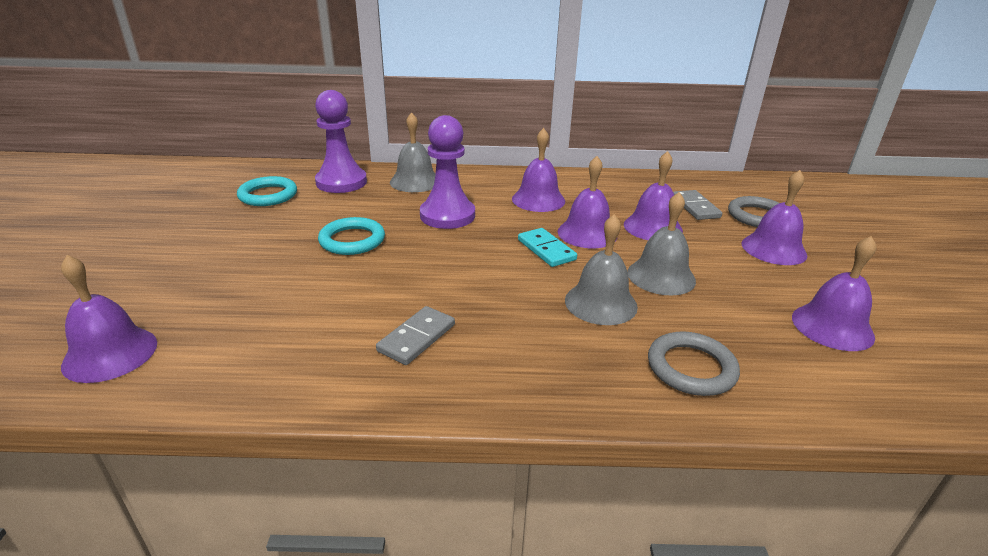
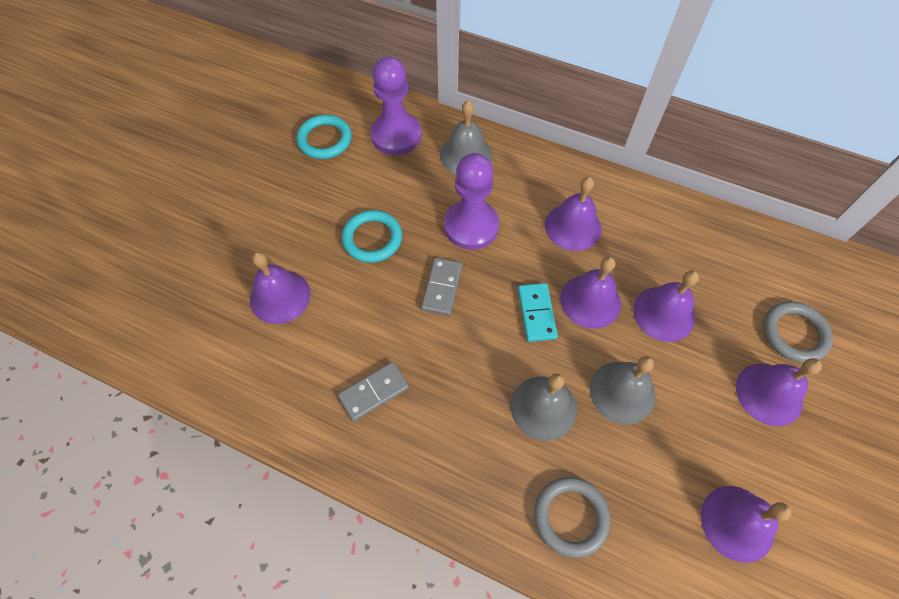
camera: 25 degrees right, 30 degrees up
(110, 354) = (164, 326): purple bell -> purple bell (280, 296)
(695, 207) = (734, 294): grey domino -> grey domino (442, 287)

